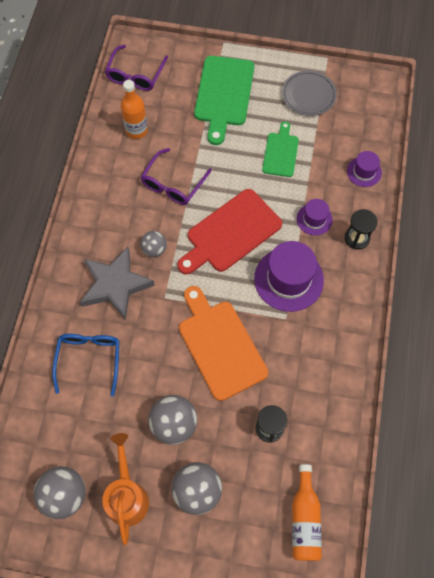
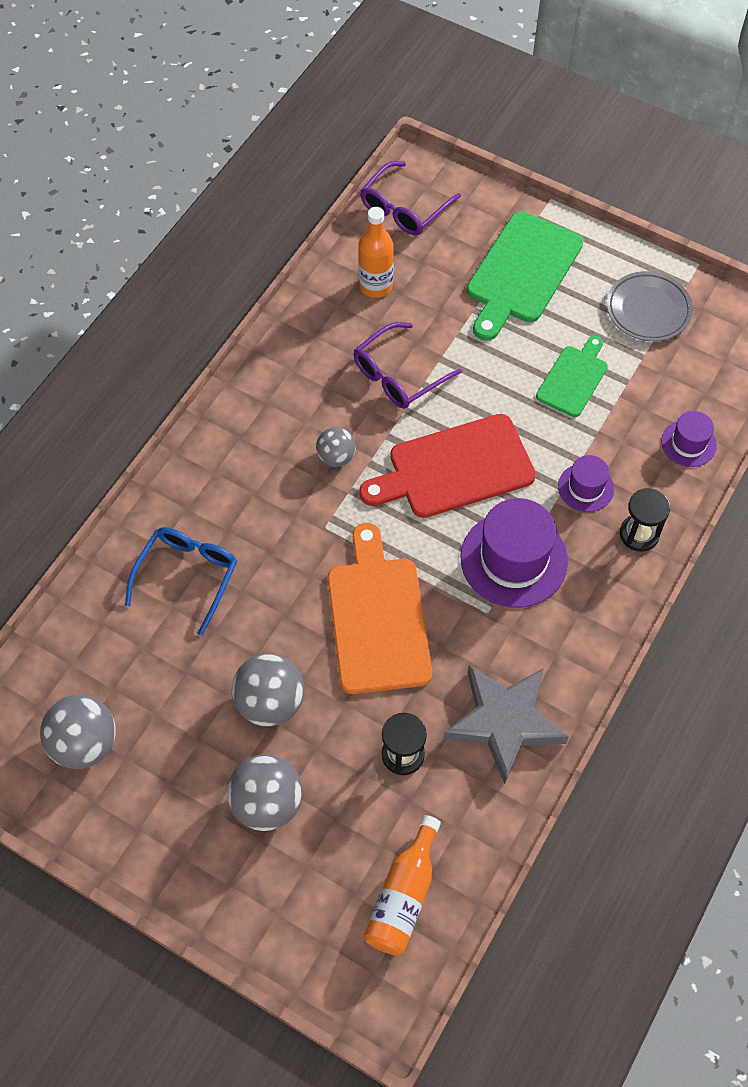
camera: 20 degrees right, 5 degrees down
(115, 285) = (262, 488): grey star -> grey star (504, 722)
(127, 495) = (168, 774): orange watering can -> none

